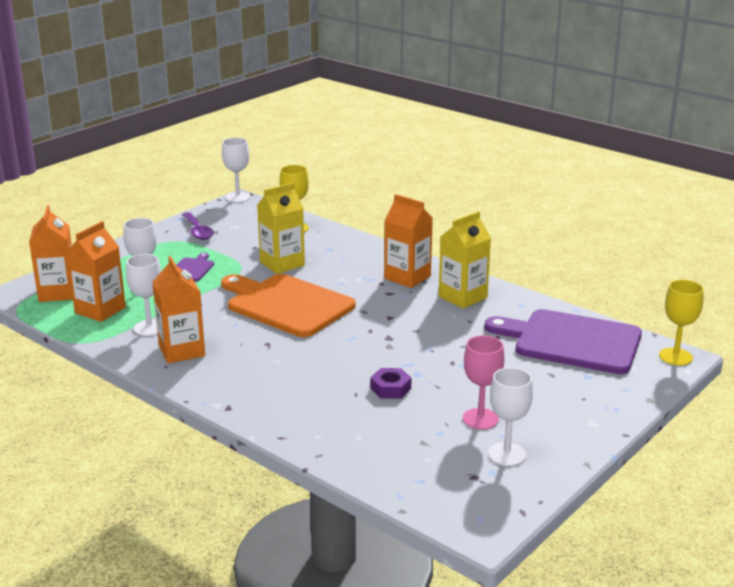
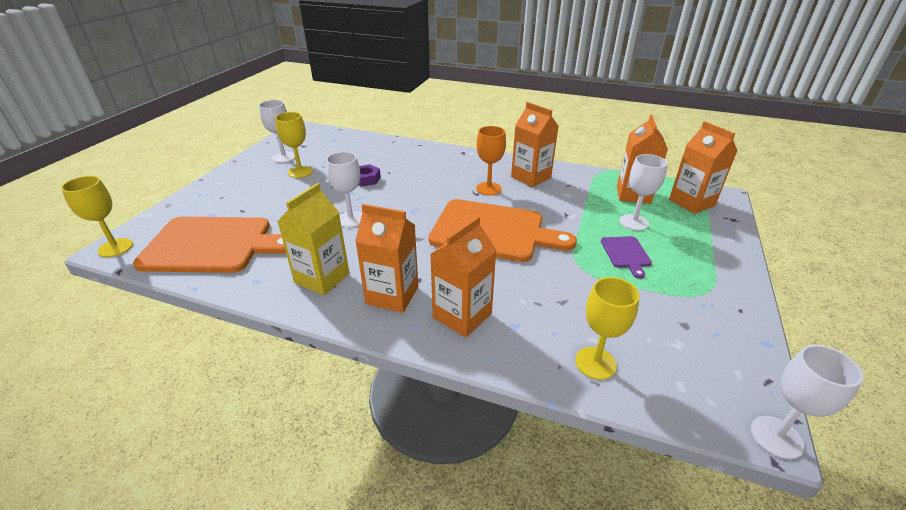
camera: 160 degrees right, 10 degrees up
(149, 328) = (576, 188): white goblet -> white goblet (351, 219)
(198, 231) = (705, 319): purple spoon -> none
(248, 346) = (488, 189): none -> orange goblet
(282, 264) = (545, 284): yellow carton -> none
(361, 259) = (462, 316): none -> orange carton
(480, 419) = (300, 172): pink goblet -> yellow goblet
(572, 341) = (213, 245): purple cutting board -> orange cutting board

